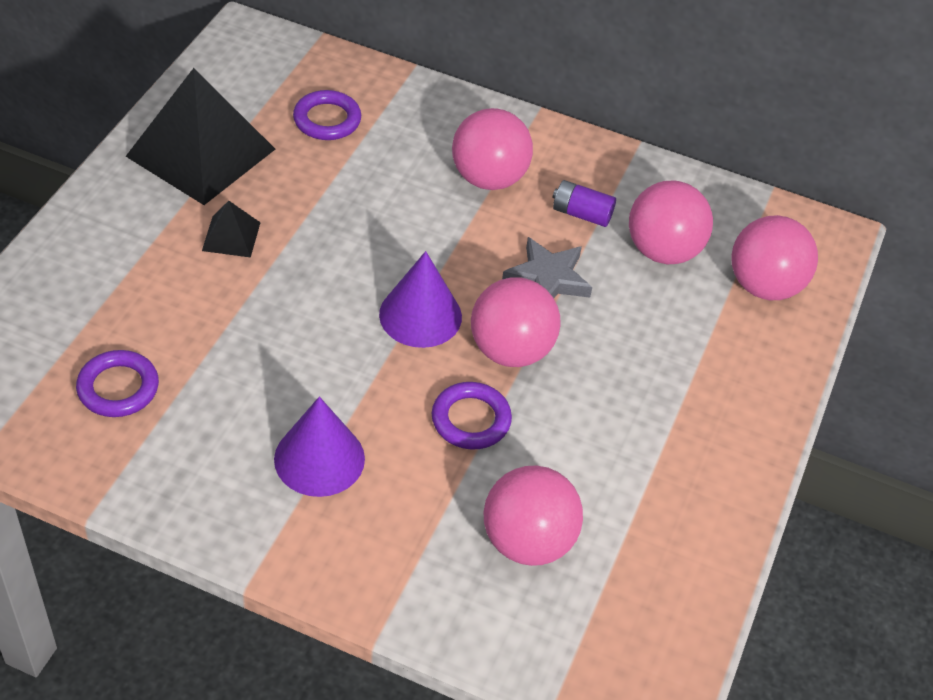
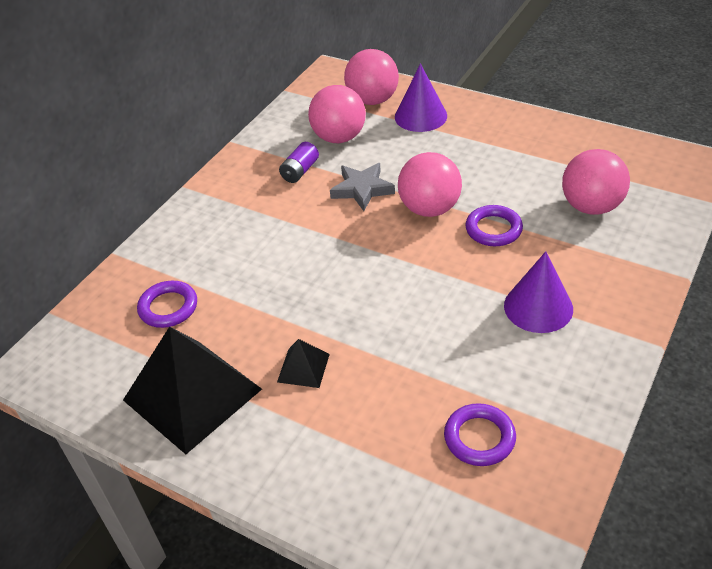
camera: 75 degrees left, 5 degrees down
(420, 315) = (396, 253): purple cone -> purple cone (420, 116)
(488, 178) = (256, 215): pink ball -> none

